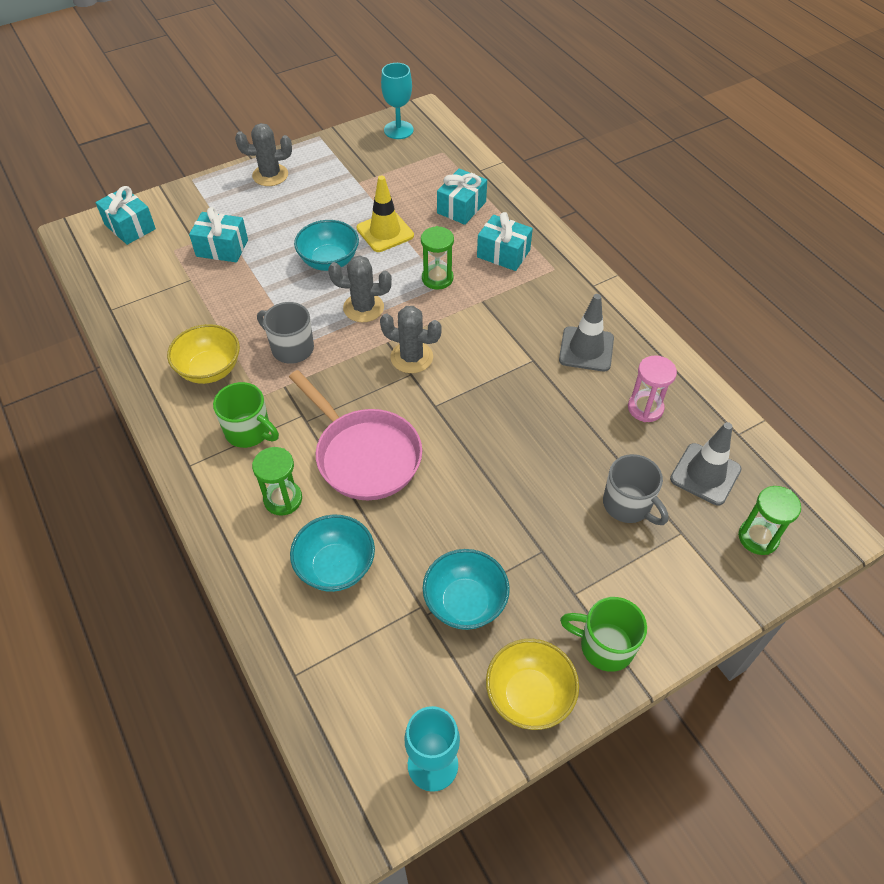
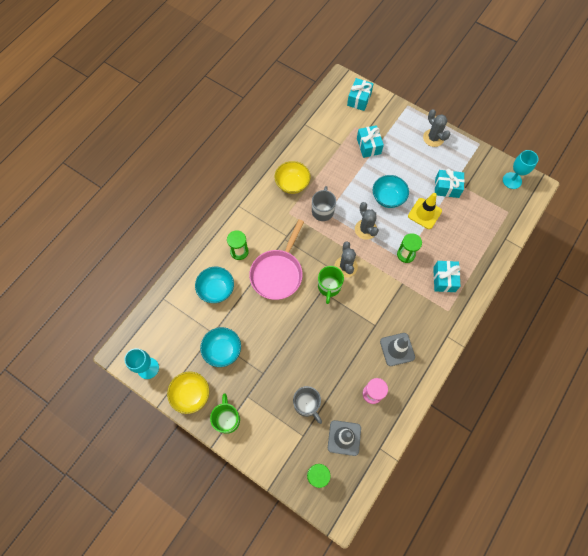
camera: 65 degrees right, 15 degrees up
(249, 431) = (267, 219): green mug -> green mug (329, 287)
(461, 207) = (467, 242): turquoise gift -> turquoise gift (447, 188)
(628, 505) = (307, 404): grey mug -> grey mug turned 60 degrees counterclockwise

